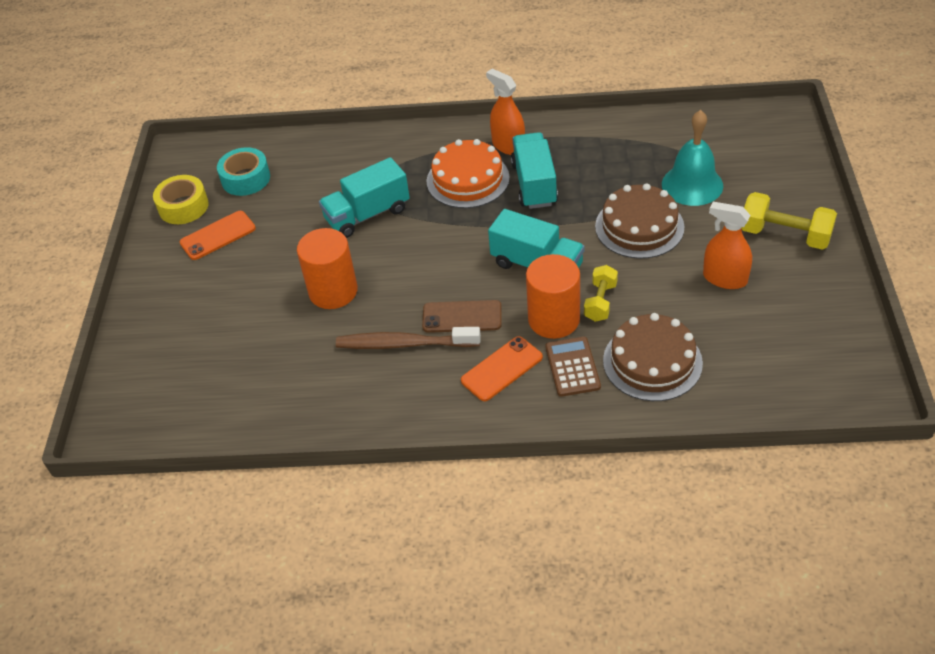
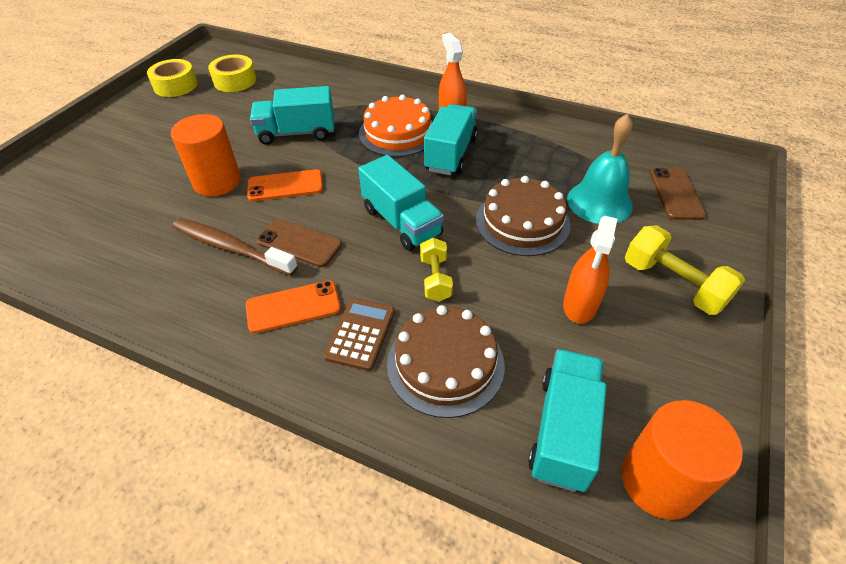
camera: 20 degrees right, 0 degrees up
(218, 235) = (177, 112): orange phone -> orange phone (285, 186)
(246, 179) = (235, 81): turquoise tape -> yellow tape
(554, 319) = (378, 278): orange cylinder -> orange cylinder (659, 481)
(600, 302) = (435, 279): yellow dumbbell -> yellow dumbbell turned 45 degrees counterclockwise
(725, 279) = (580, 305): orange spray bottle -> orange spray bottle turned 120 degrees counterclockwise
(750, 154) = (676, 194): none -> brown phone
(762, 371) = (563, 430): none -> turquoise truck

